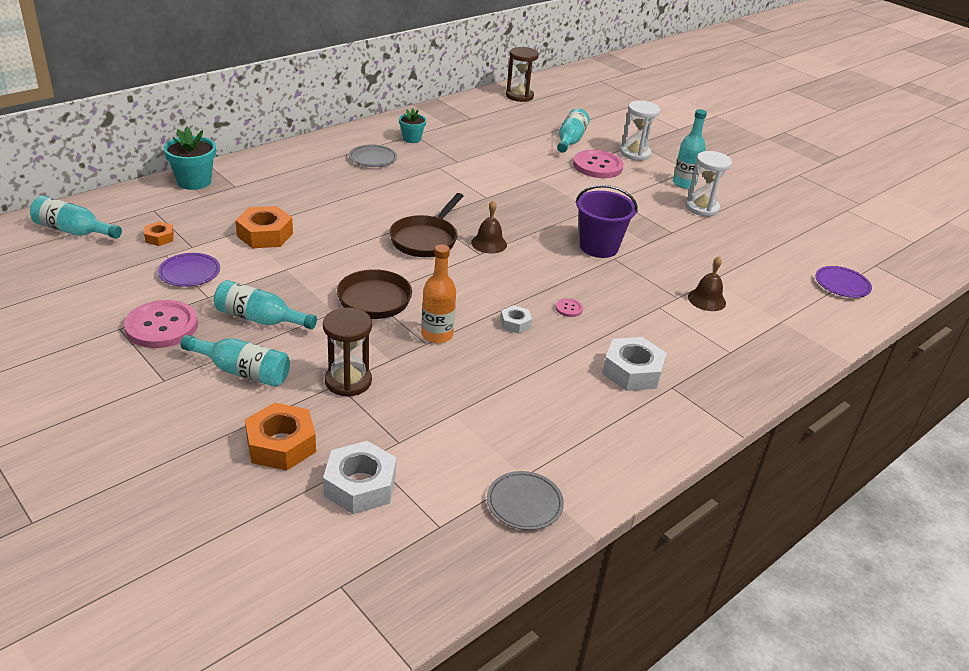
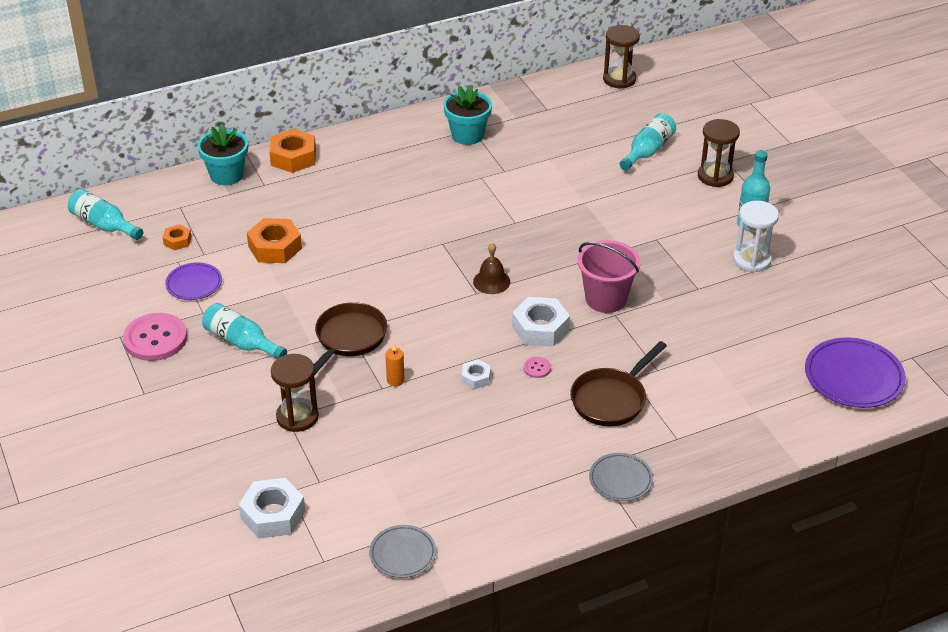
camera: 20 degrees right, 5 degrees up
(242, 371) = (210, 394): turquoise bottle -> none
(281, 444) = (221, 468): orange nut -> orange nut (293, 157)
(373, 158) = (415, 159): grey plate -> grey plate (620, 479)
(412, 139) = (467, 135): turquoise flower pot -> turquoise flower pot, size x1.60
(426, 239) = (429, 270): brown pan -> brown pan (611, 399)
(437, 335) = (395, 380): orange bottle -> orange candle
(597, 166) = (661, 191): pink button -> none
(598, 247) = (606, 299): purple bucket -> pink bucket
(632, 371) = (565, 445): white nut -> white nut (540, 328)
(635, 153) = (715, 176): white hourglass -> brown hourglass
(706, 300) = (688, 376): brown bell -> none
(842, 284) = (853, 377): purple plate -> purple plate, size x1.65

